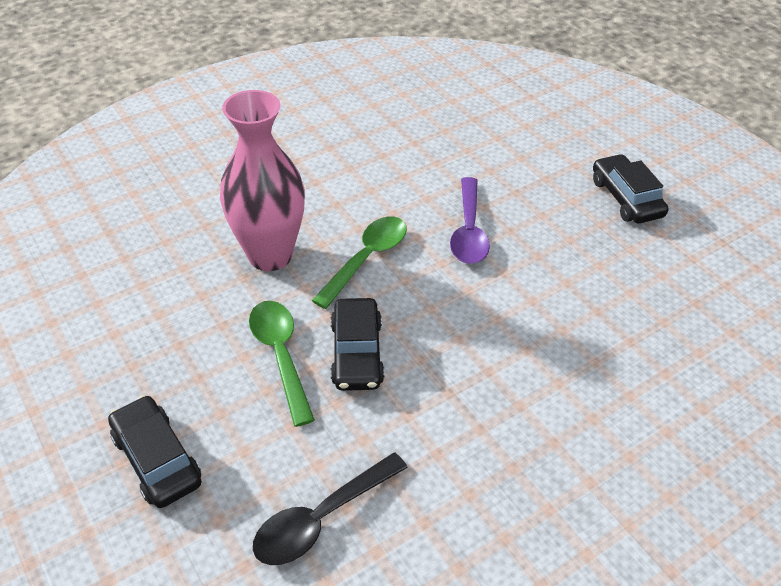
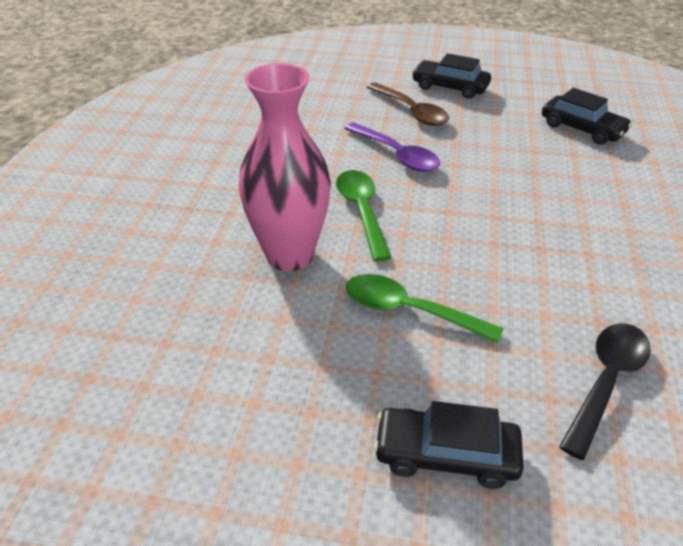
camera: 45 degrees left, 5 degrees down
(322, 518) = (606, 382): black spoon -> black spoon turned 150 degrees counterclockwise
(356, 353) = (453, 270): black car -> black car (582, 129)
(548, 199) = (411, 111): none -> brown spoon

